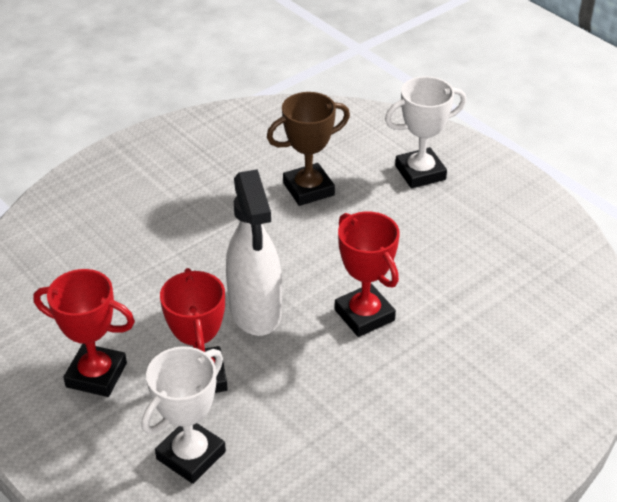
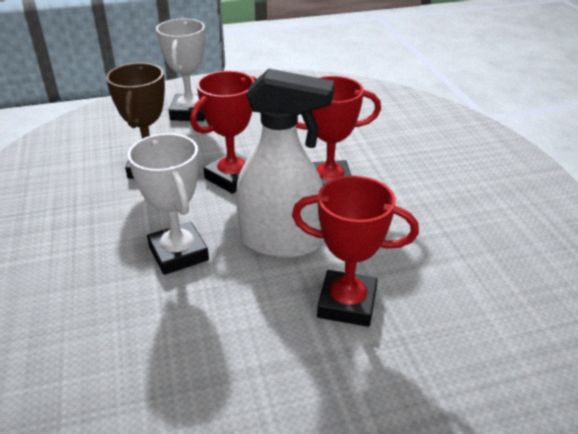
camera: 65 degrees left, 5 degrees down
(96, 375) = (296, 392): red trophy -> red trophy (232, 177)
(191, 455) = (451, 340): white trophy -> white trophy (178, 253)

